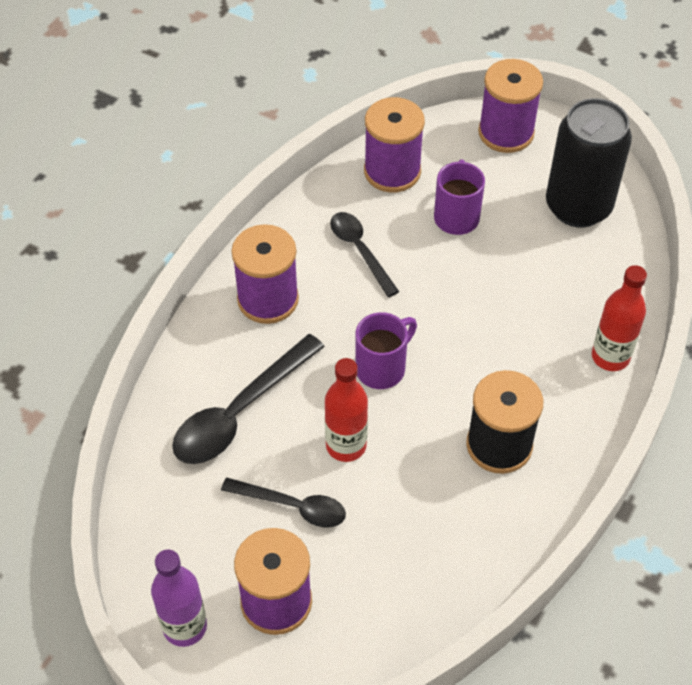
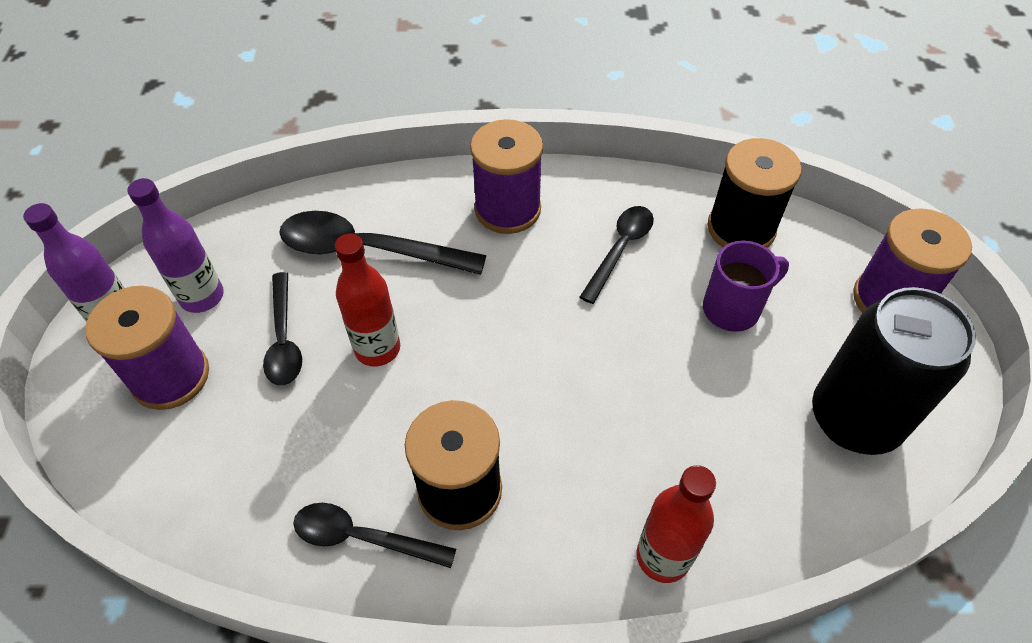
camera: 60 degrees right, 0 degrees up
(205, 552) = (202, 297): none -> purple bottle
(382, 368) = (490, 335): purple mug -> none
(392, 171) = (741, 228): purple spool -> black spool
(501, 518) = (363, 537): none -> black spoon

